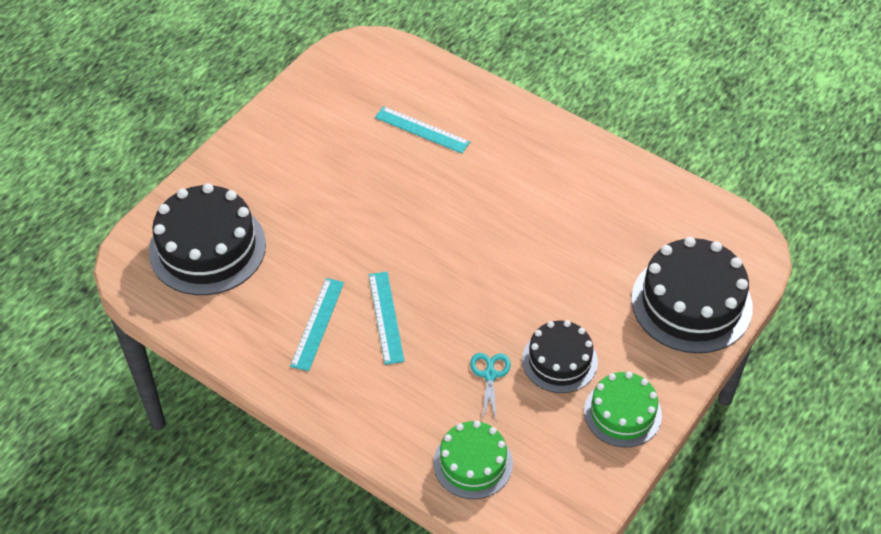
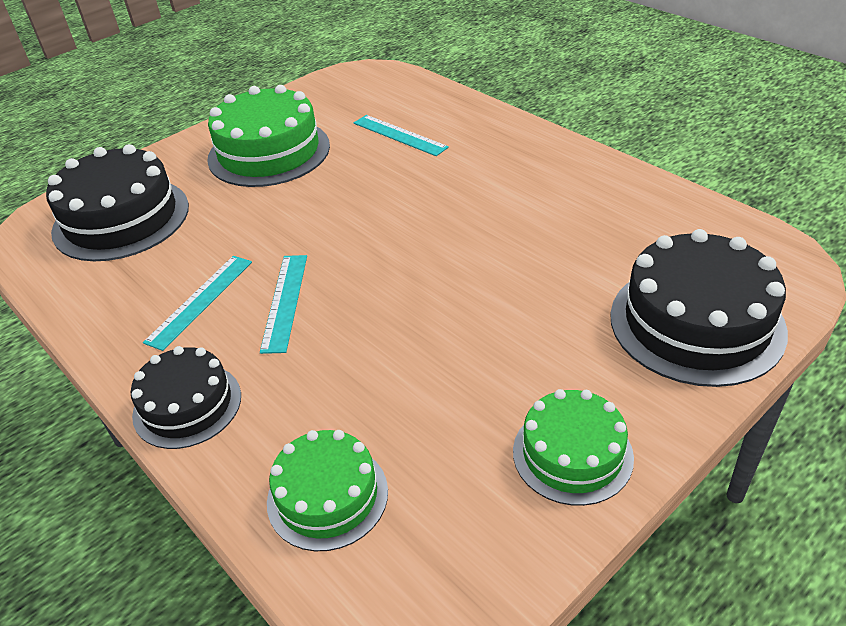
camera: 15 degrees right, 10 degrees down
(308, 159) = (269, 152): none -> green cake
(490, 375) = (392, 381): turquoise scissors -> none
(559, 361) = (494, 374): black cake -> black cake (187, 405)

